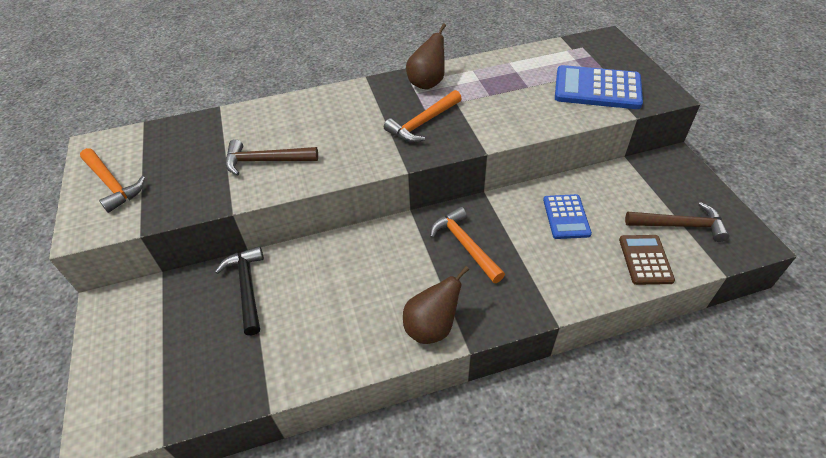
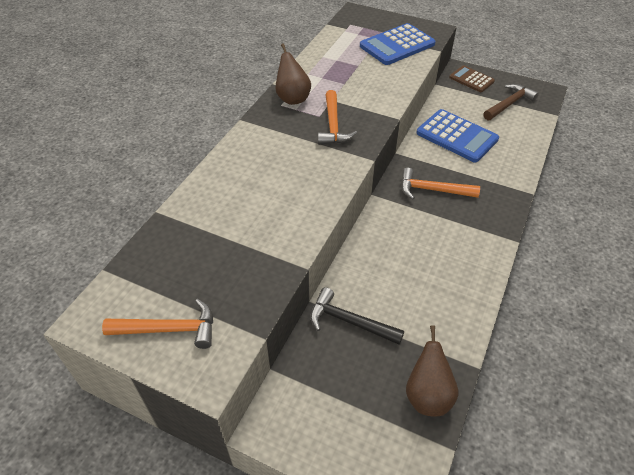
camera: 50 degrees left, 0 degrees up
(265, 161) = (268, 220): brown hammer -> none
(432, 327) = (484, 246): brown pear -> brown pear (427, 395)
(566, 217) = (456, 136): blue calculator -> blue calculator, size x1.63
(645, 260) = (520, 132): brown calculator -> brown calculator (471, 79)

